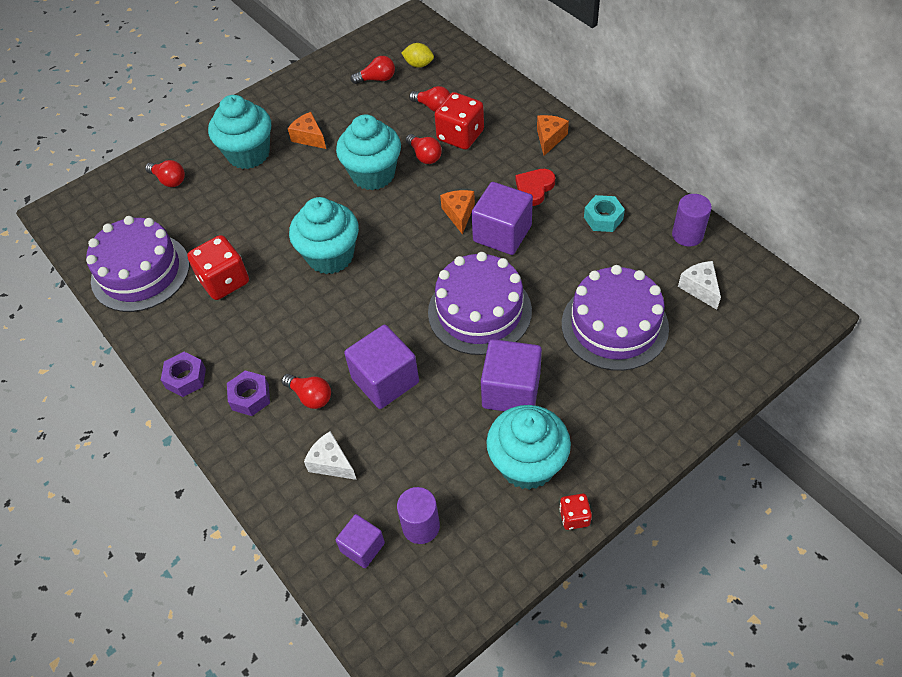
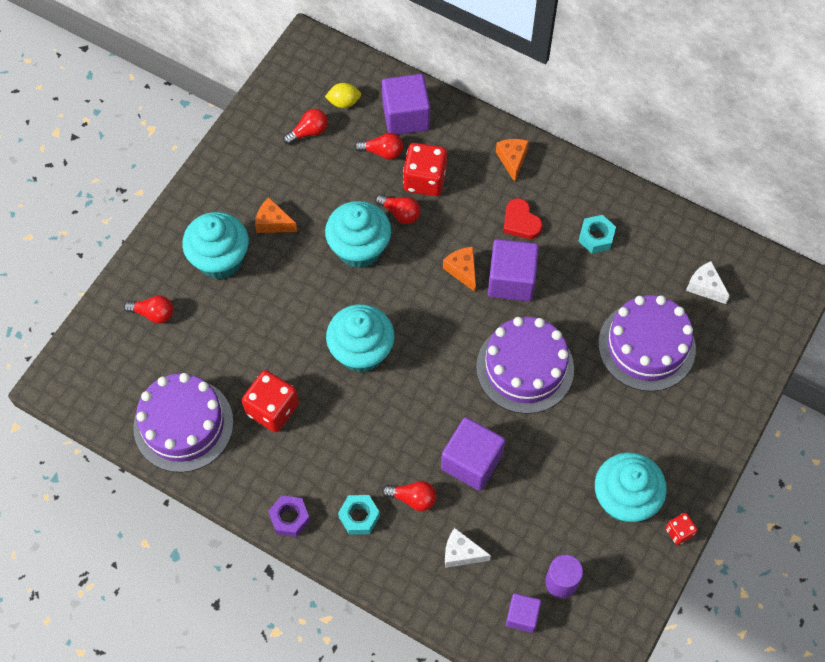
camera: 25 degrees left, 10 degrees up
(250, 397) = (359, 517): purple nut -> turquoise nut
(511, 390) = (584, 436): purple cube -> purple cube (406, 116)
(534, 188) = (521, 222): red heart -> red heart turned 45 degrees counterclockwise
(687, 235) = (676, 234): purple cylinder -> none

